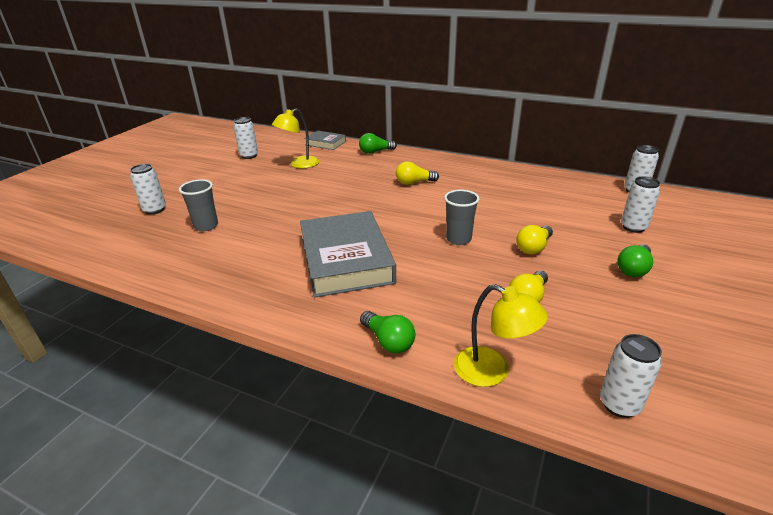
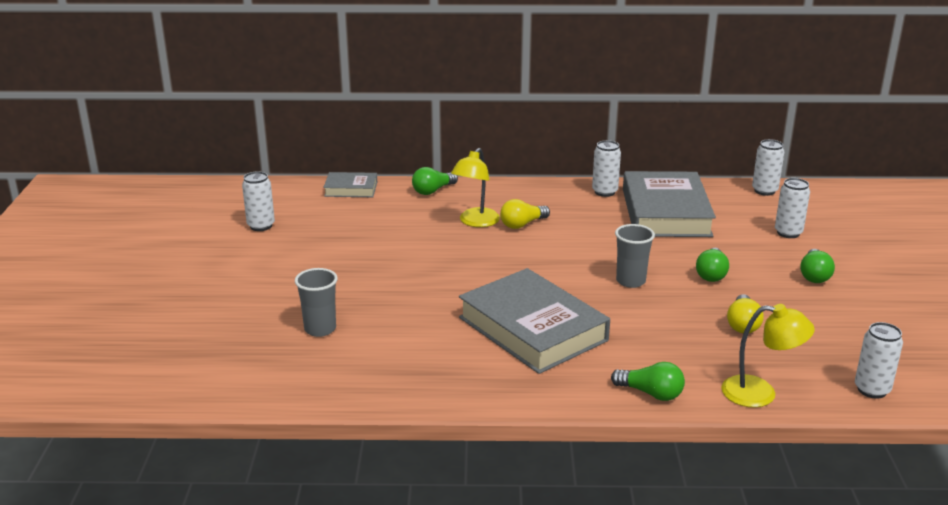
camera: 25 degrees left, 5 degrees down
(155, 210) = (220, 324): white can -> white can (604, 192)
(299, 164) = (348, 226): yellow lamp -> yellow lamp (475, 222)
(533, 193) = (665, 212): none -> grey book
(533, 248) = (711, 274): yellow light bulb -> green light bulb

